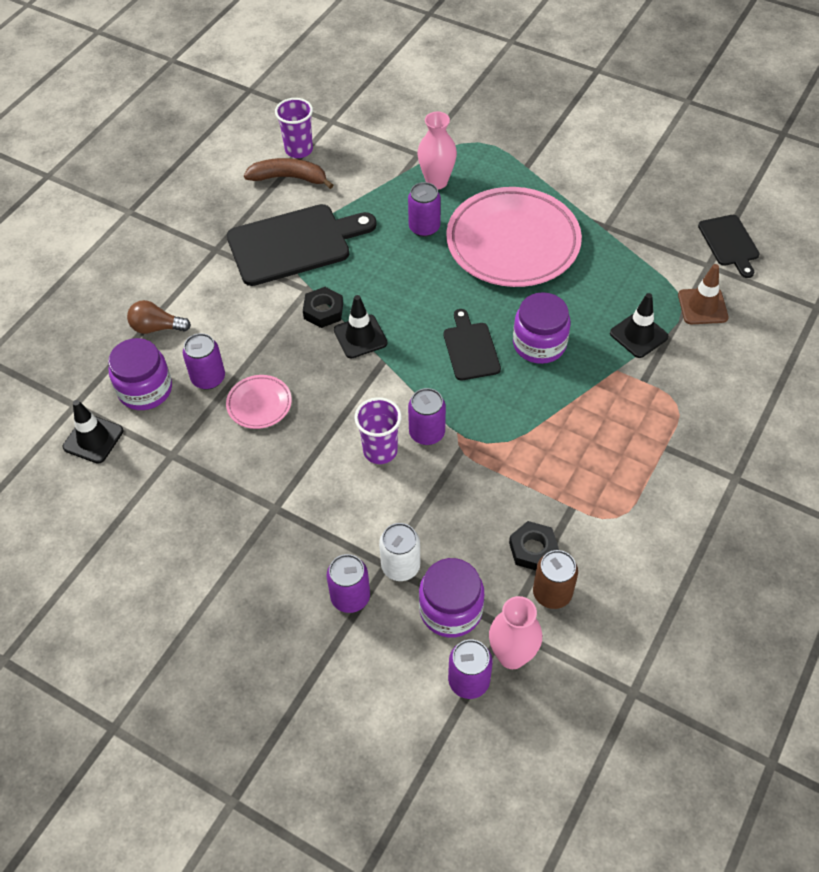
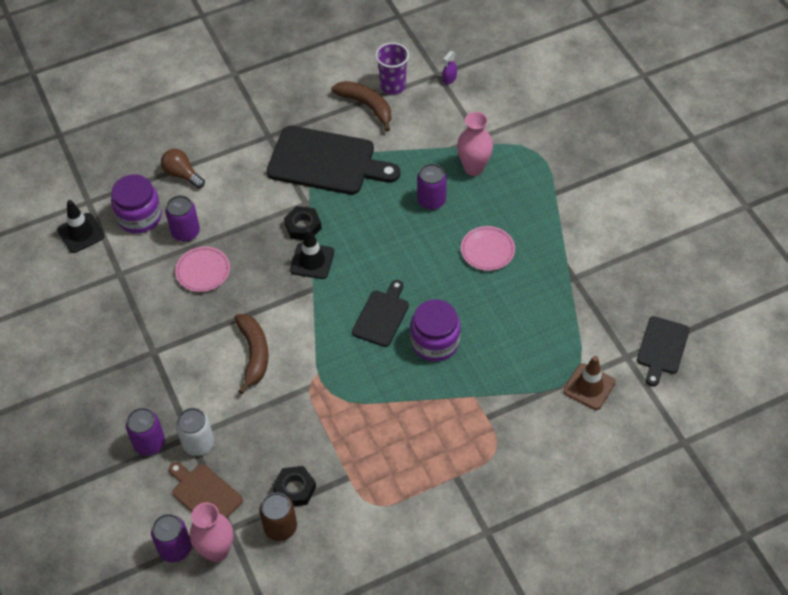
camera: 35 degrees right, 0 degrees up
(346, 120) = (449, 79): none -> purple spray bottle
(380, 451) = (254, 354): purple cup -> brown banana
(427, 433) = (296, 360): purple can -> none
(451, 610) = (205, 494): purple jar -> brown cutting board
(513, 243) = (487, 250): pink plate -> pink plate, size x0.44
(638, 335) = (517, 379): black traffic cone -> none

